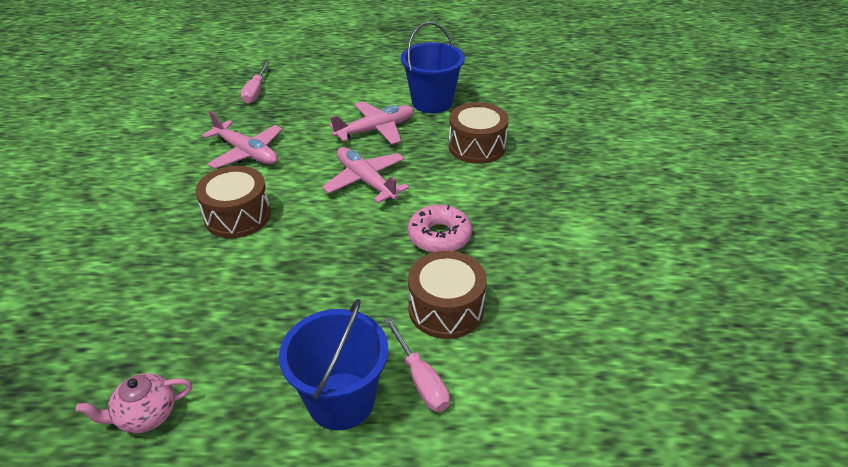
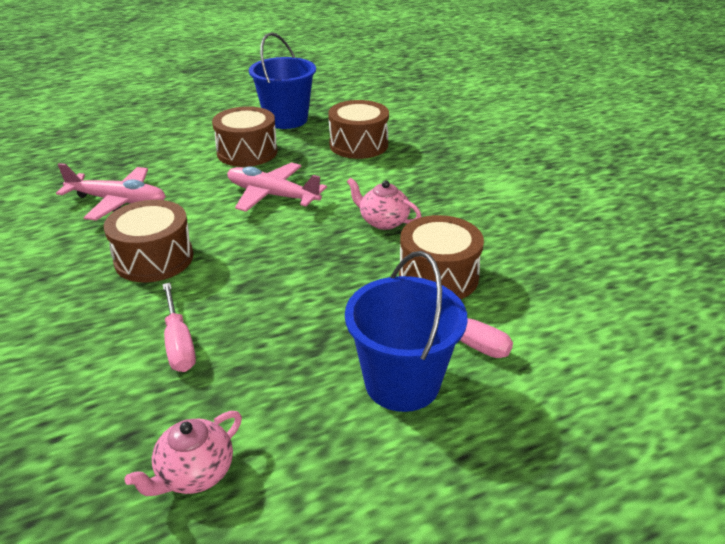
camera: 25 degrees left, 5 degrees down
(256, 92) = (85, 147): pink screwdriver -> pink screwdriver (179, 343)
(376, 130) = (247, 152): pink plane -> brown drum
(439, 236) = (383, 221): pink donut -> pink teapot

